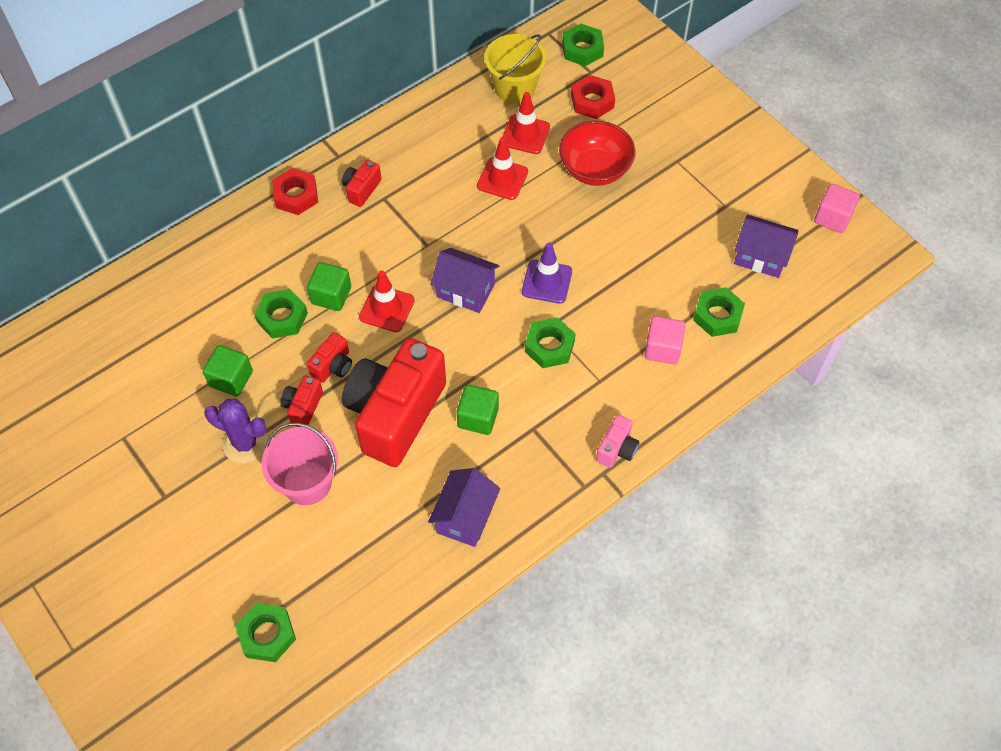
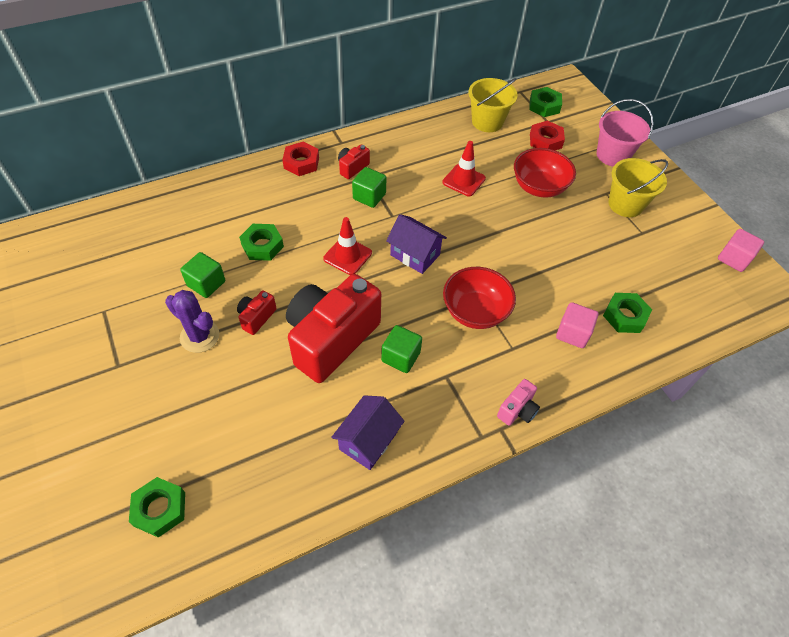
camera: 10 degrees right, 5 degrees down
(307, 482) = (240, 380): pink bucket -> pink bucket (612, 155)
(331, 295) = (306, 237): green cube -> green cube (369, 196)
(333, 366) = (291, 290): red camera -> none
(525, 134) = (488, 154): red traffic cone -> none
(547, 282) = (483, 261): purple traffic cone -> none
(549, 346) = (475, 311): green nut -> red bowl
(701, 171) = (625, 204): none -> yellow bucket
(760, 257) = (668, 277): purple house -> none

